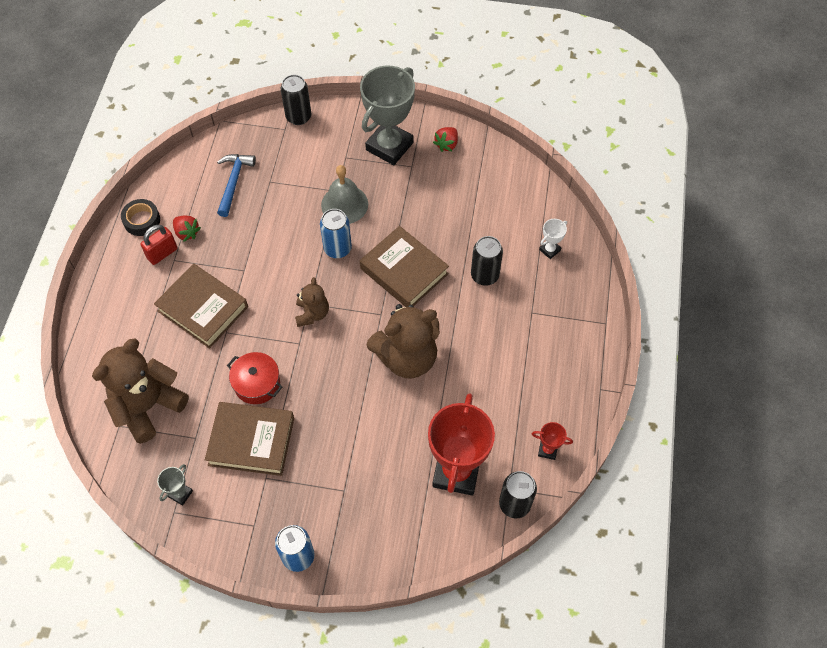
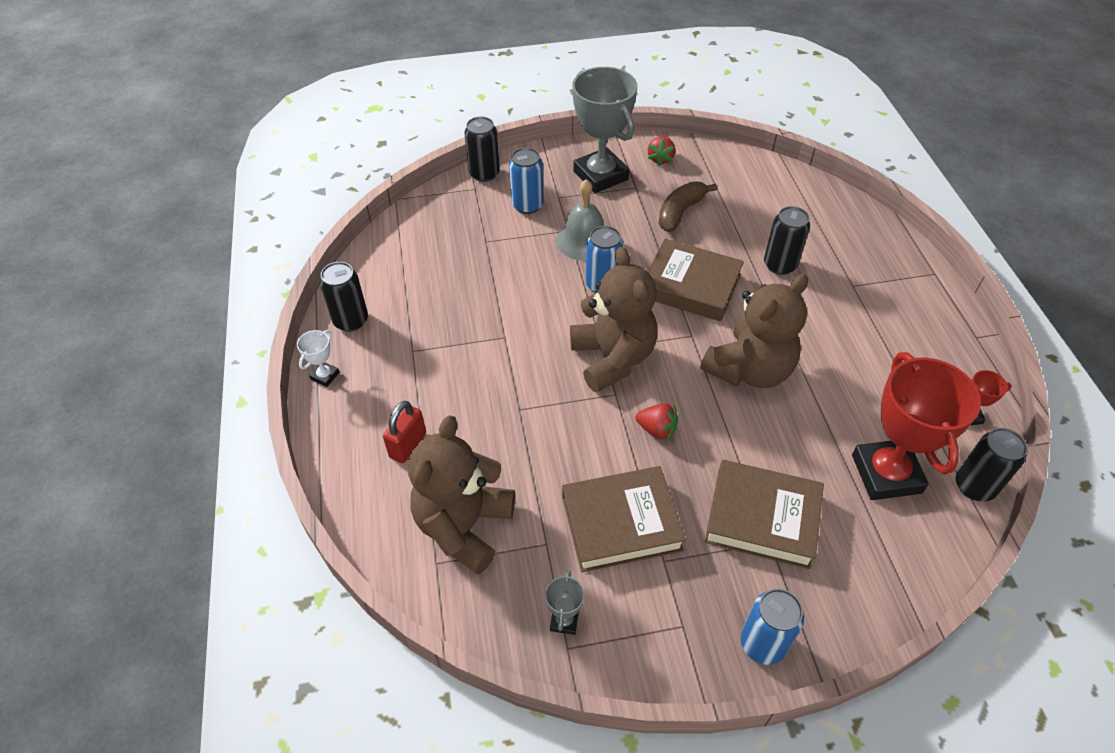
camera: 20 degrees left, 10 degrees down
(142, 220) = (351, 321): black tape -> black can
(162, 253) = (394, 348): red padlock -> red padlock (408, 445)
(187, 233) = (414, 318): red strawberry -> red strawberry (657, 429)
(203, 309) = (477, 392): brown book -> brown book (762, 518)
(234, 182) = (444, 253): blue hammer -> none
(257, 383) = (590, 454): red pot -> none
(312, 314) = (612, 358): brown teddy bear -> brown teddy bear, size x1.86
(317, 158) = (527, 205): none -> blue can
(389, 146) = (600, 175): grey trophy -> grey trophy turned 45 degrees counterclockwise
(434, 201) = (680, 212): none -> brown banana
(549, 250) = (830, 223): white trophy -> white trophy (325, 376)

